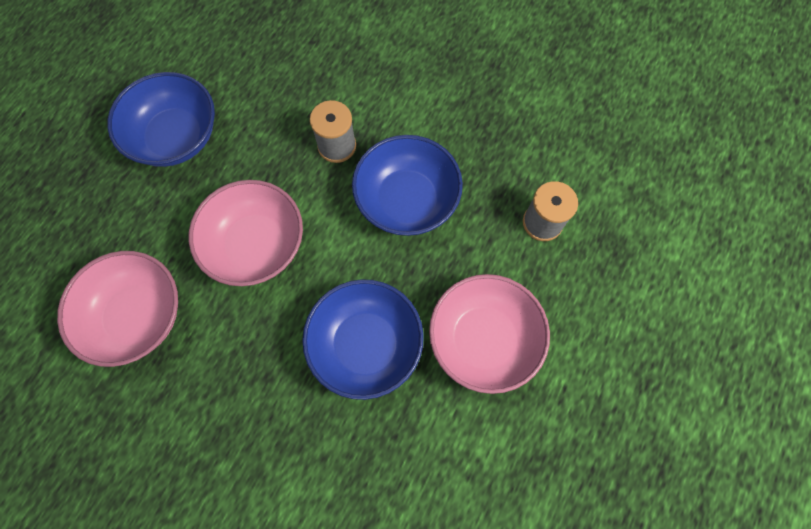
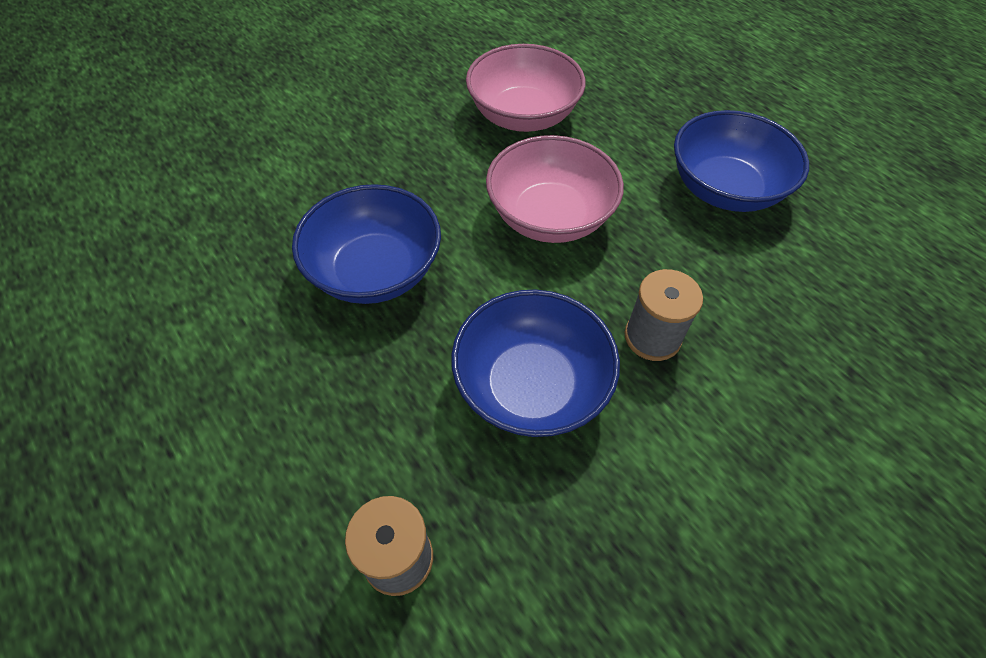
camera: 115 degrees right, 15 degrees down
(483, 339) = (295, 389): pink bowl -> none

